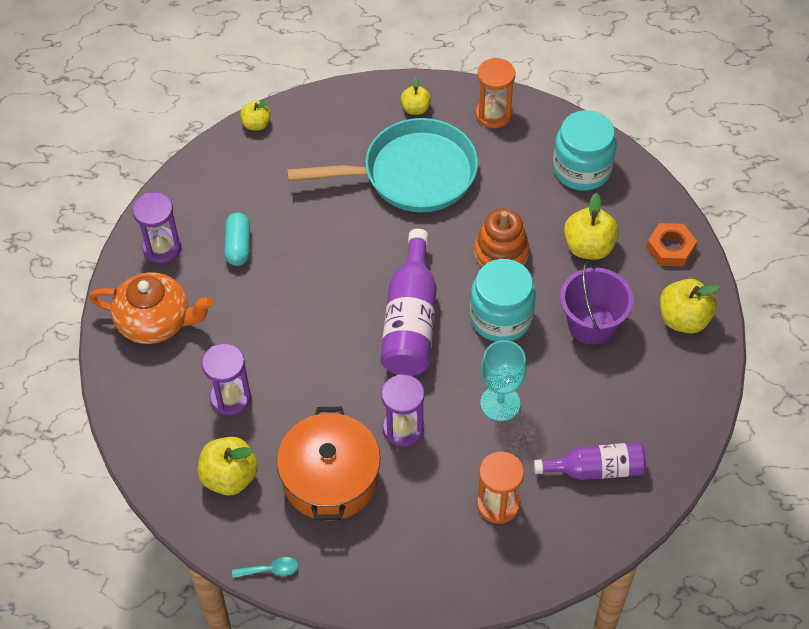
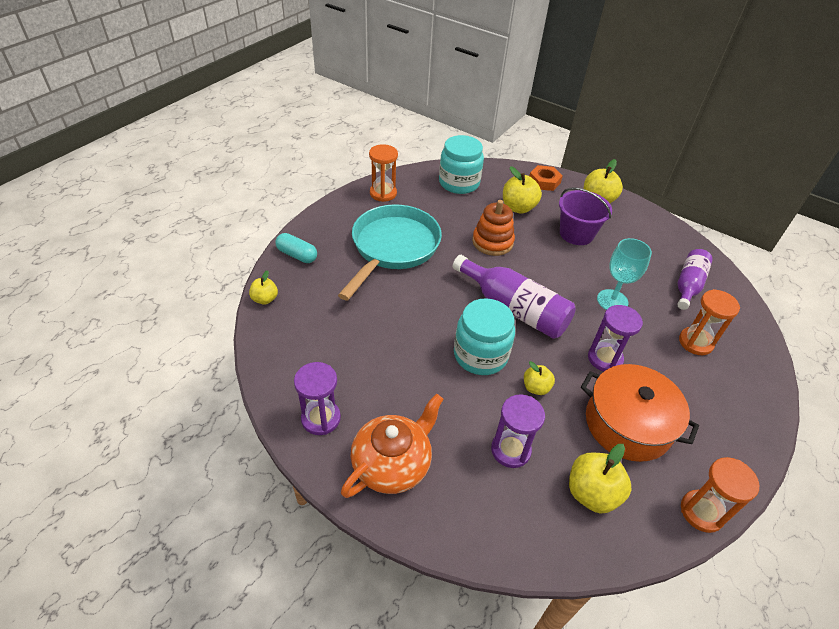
camera: 60 degrees left, 10 degrees down
(238, 246) = (366, 367): turquoise capsule -> turquoise capsule (297, 255)
(270, 570) = (701, 512): turquoise spoon -> orange hourglass
(415, 108) = (342, 220): yellow apple -> yellow apple (536, 387)
(501, 317) = (543, 267): turquoise jar -> turquoise jar (480, 355)

